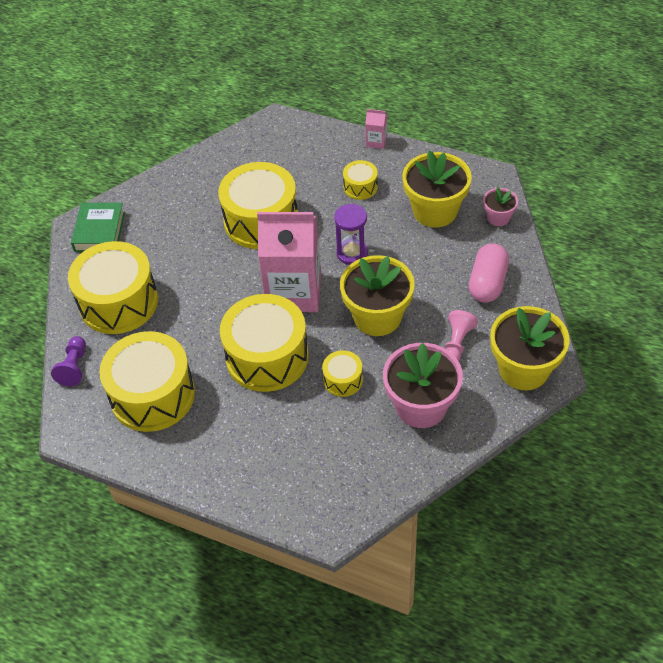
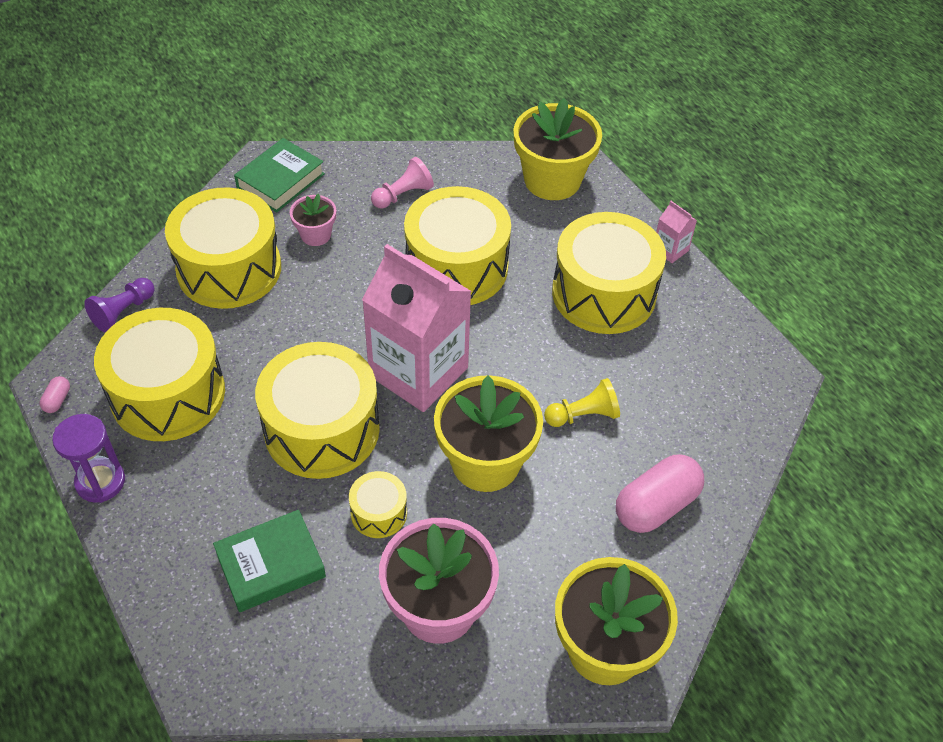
camera: 30 degrees right, 0 degrees up
(84, 442) = (57, 400): none -> pink capsule
(308, 445) = (271, 565): none -> green book
(352, 253) = (524, 366): purple hourglass -> purple hourglass (100, 482)
(360, 187) = (604, 293): yellow drum -> yellow drum, size x2.14
(408, 260) = (583, 415): none -> yellow pawn
(435, 211) = (668, 374): yellow flower pot -> yellow flower pot (552, 180)
(457, 343) = (552, 557): pink pawn -> pink pawn (403, 195)
(498, 217) = (742, 430): pink flower pot -> pink flower pot (316, 235)

